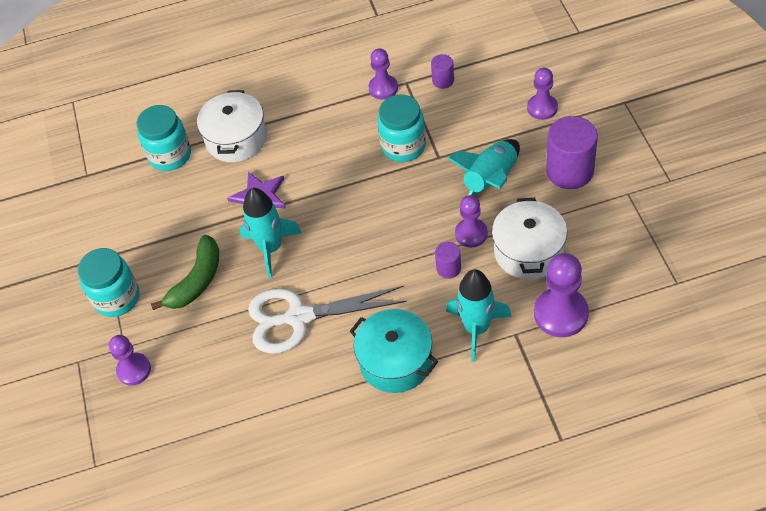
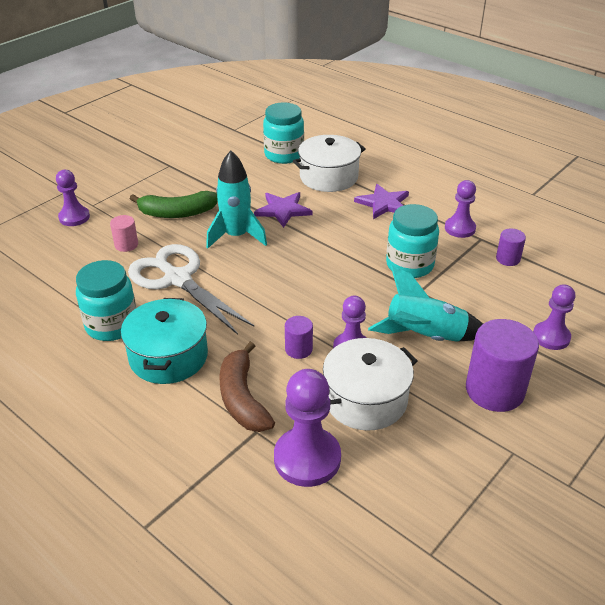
camera: 50 degrees right, 15 degrees down
(117, 298) = (135, 184): turquoise jar -> turquoise jar (112, 325)
(216, 340) = (126, 245): none -> pink cylinder
(309, 120) = (383, 203): none -> purple star
(477, 328) = (242, 398): turquoise rocket -> brown banana

